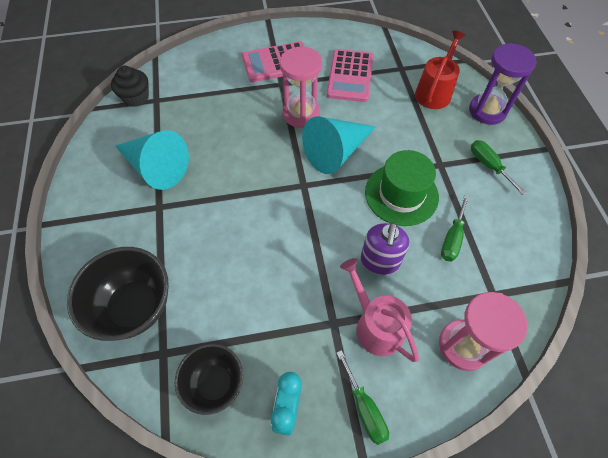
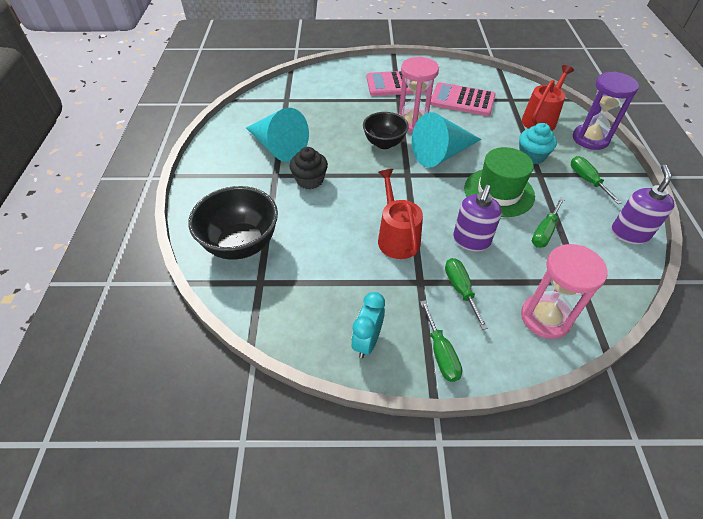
camera: 10 degrees right, 10 degrees down
(136, 97) = (269, 96): black cupcake -> black cupcake (310, 180)
(214, 383) = (302, 312): black bowl -> black bowl (384, 143)
(302, 270) = (397, 237): none -> red watering can
(350, 76) = (462, 100): pink calculator -> pink calculator turned 90 degrees clockwise
(375, 325) = (460, 289): pink watering can -> green screwdriver
(430, 141) = (532, 156): none -> turquoise cupcake
(535, 227) = (629, 233): none -> purple soap dispenser

